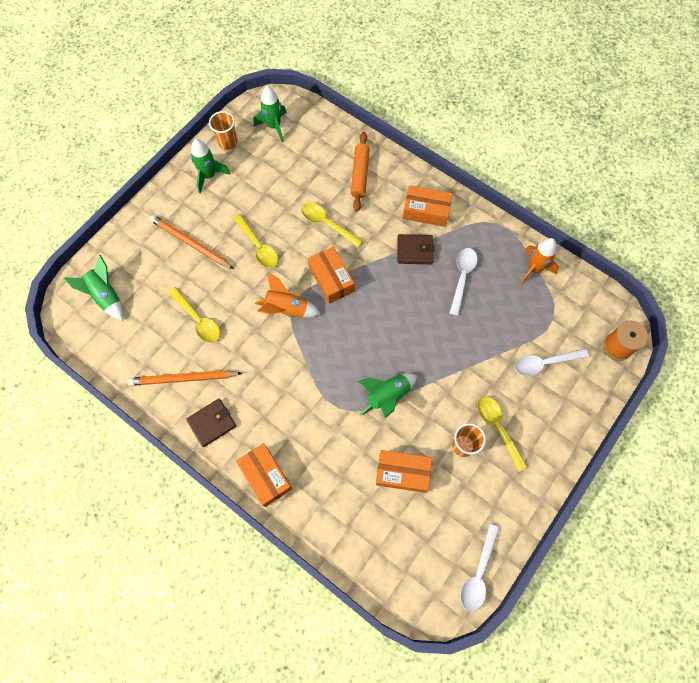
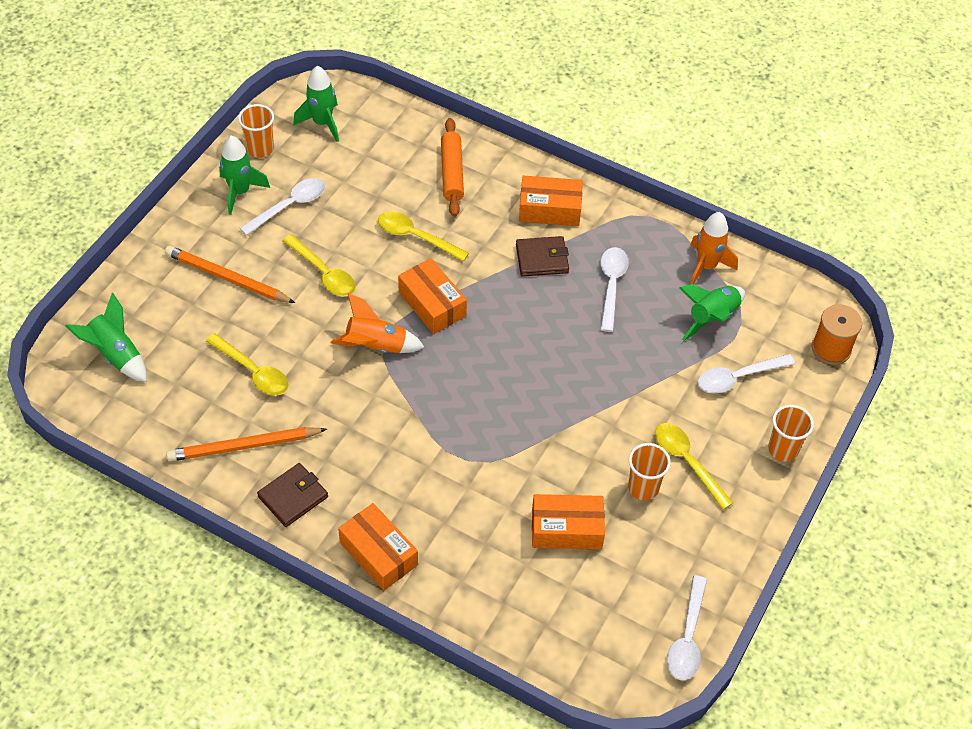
camera: 10 degrees left, 15 degrees down
(242, 190) = (289, 206): none -> white spoon
(387, 396) = (532, 438): green rocket -> green rocket (712, 318)
(570, 426) = (783, 449): none -> orange cup

